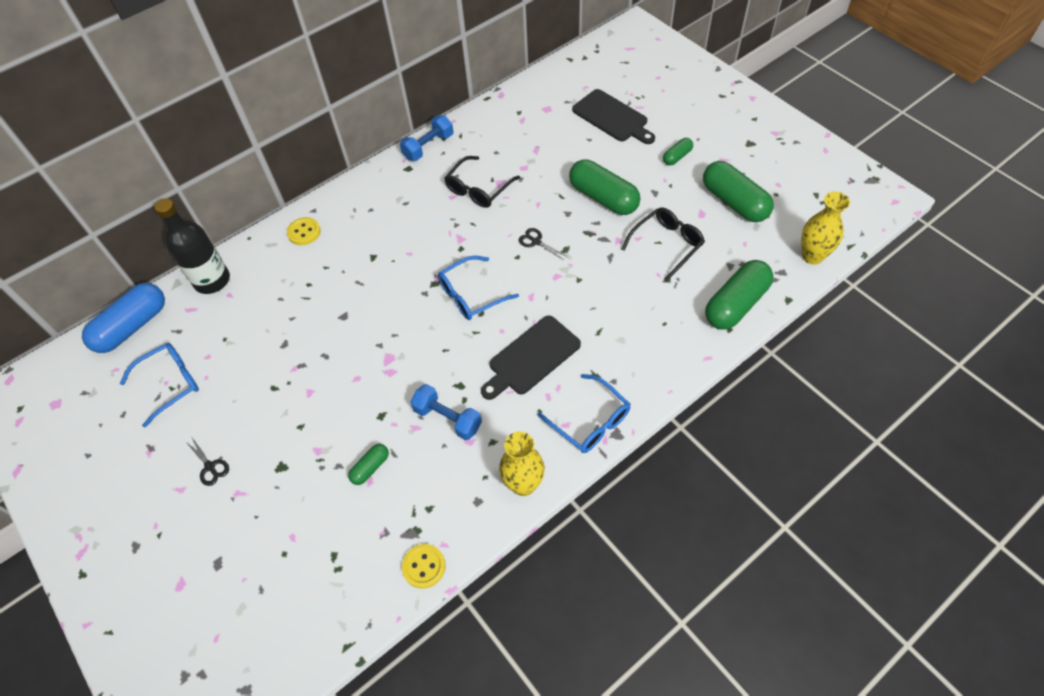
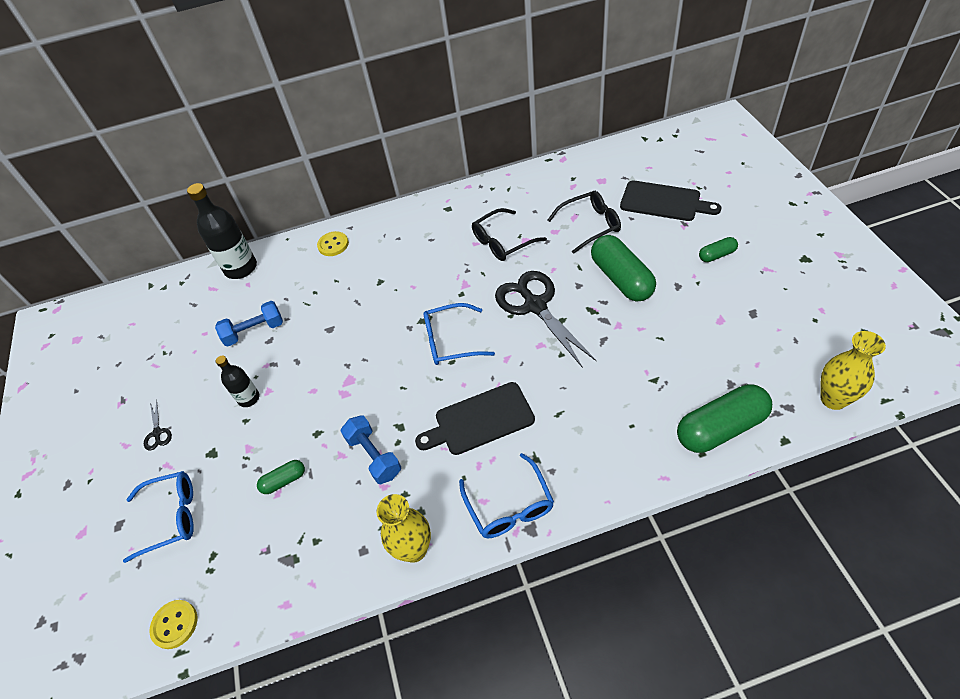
camera: 25 degrees right, 5 degrees down
(132, 327) = (163, 291): blue capsule -> none
(170, 384) = (164, 348): blue glasses -> blue glasses (170, 517)
(293, 405) = (249, 398): none -> black bottle
(424, 566) = (283, 599): yellow button -> yellow button (175, 624)
(428, 147) = (475, 193): blue dumbbell -> blue dumbbell (254, 331)
(536, 242) = (535, 305): black scissors -> black scissors, size x2.37
(612, 117) = (664, 202): black cutting board -> black cutting board turned 45 degrees counterclockwise
(666, 245) = (668, 343): black glasses -> black glasses (590, 225)
(734, 202) = (762, 317): green capsule -> none

